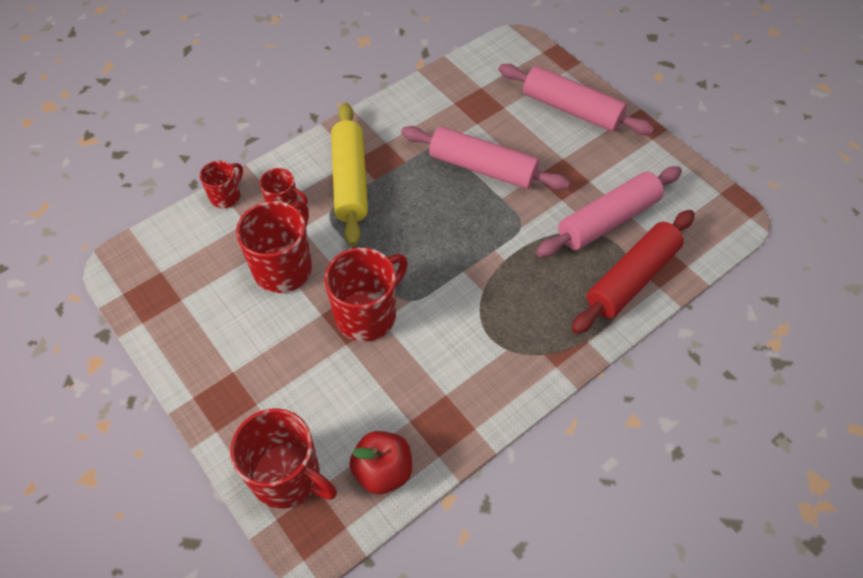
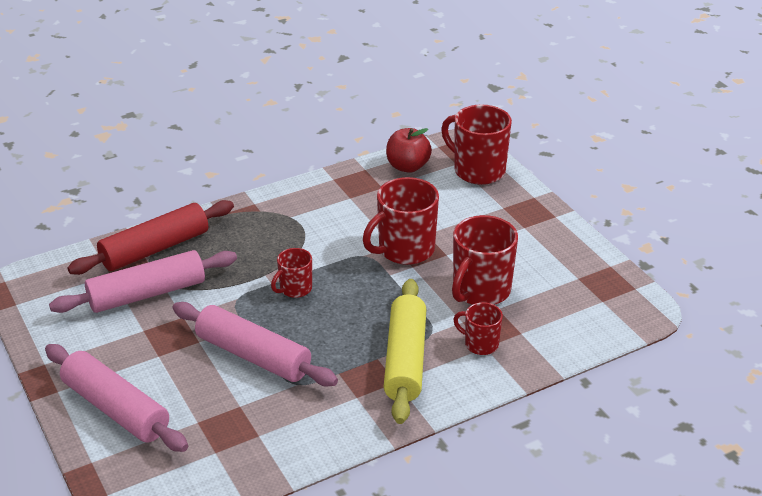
camera: 170 degrees left, 20 degrees down
(226, 196) = (545, 360): red mug -> red mug (295, 289)

